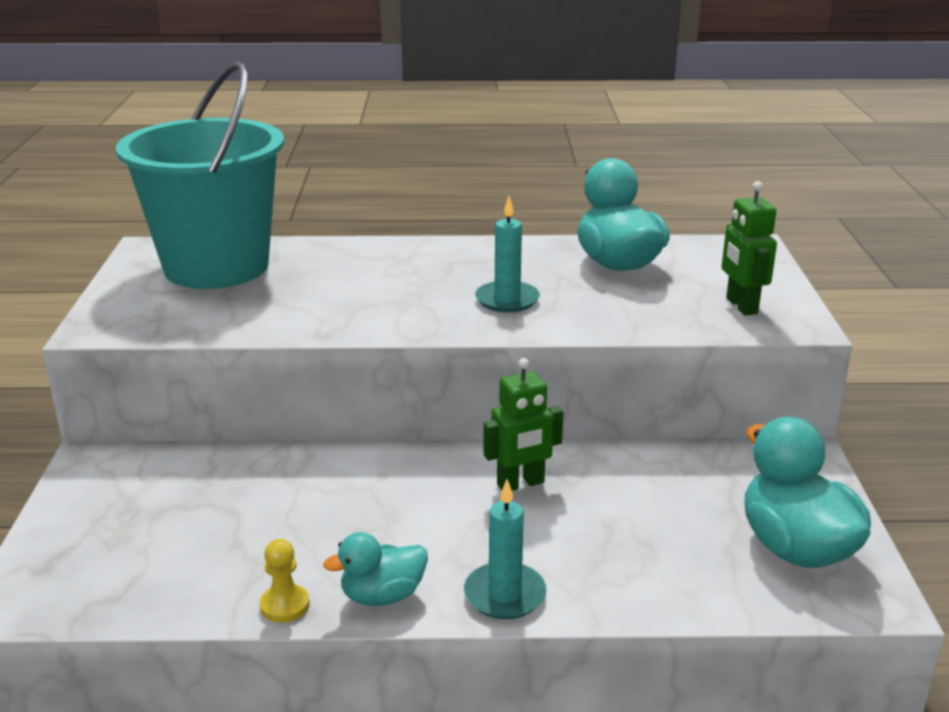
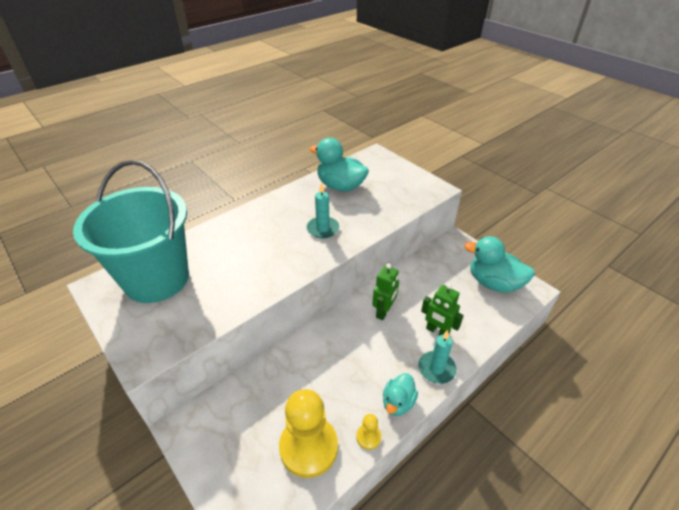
camera: 40 degrees left, 15 degrees up
(196, 566) = (308, 447): none -> yellow pawn
(741, 306) = (409, 188): green robot -> green robot (437, 331)

